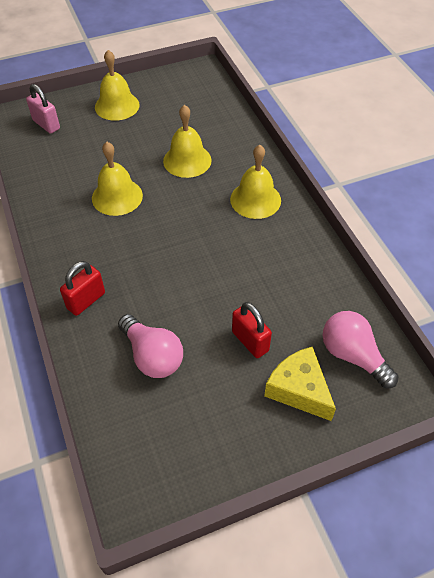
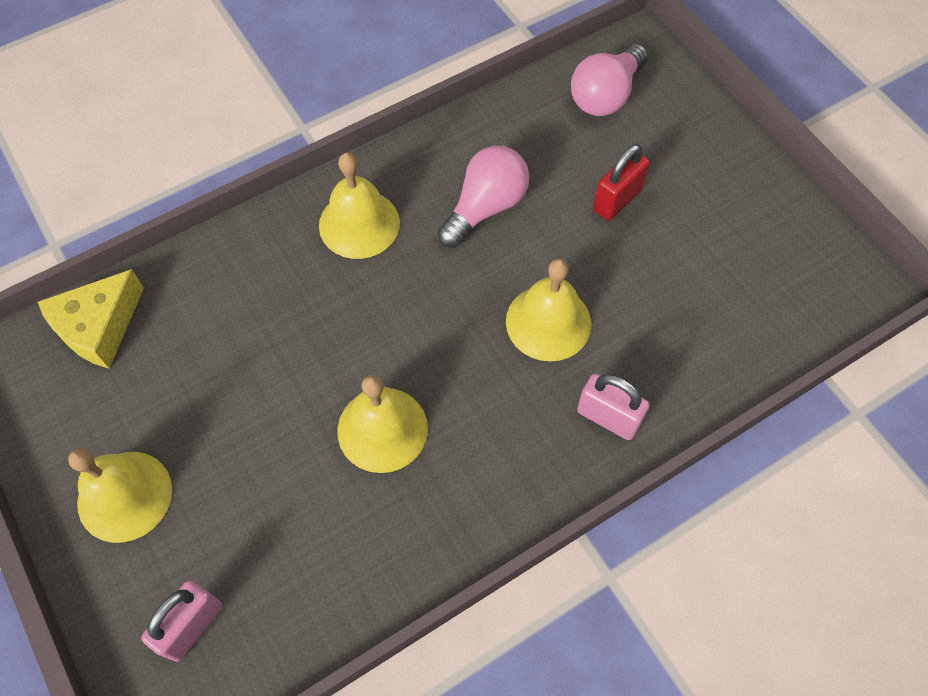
camera: 100 degrees left, 10 degrees up
(86, 300) = (608, 417): red padlock -> pink padlock
(152, 356) = (673, 307): pink light bulb -> pink light bulb (485, 207)
(187, 160) = (278, 336): yellow bell -> yellow bell (548, 322)
(299, 389) = (668, 144): yellow cheese -> yellow cheese (99, 327)

